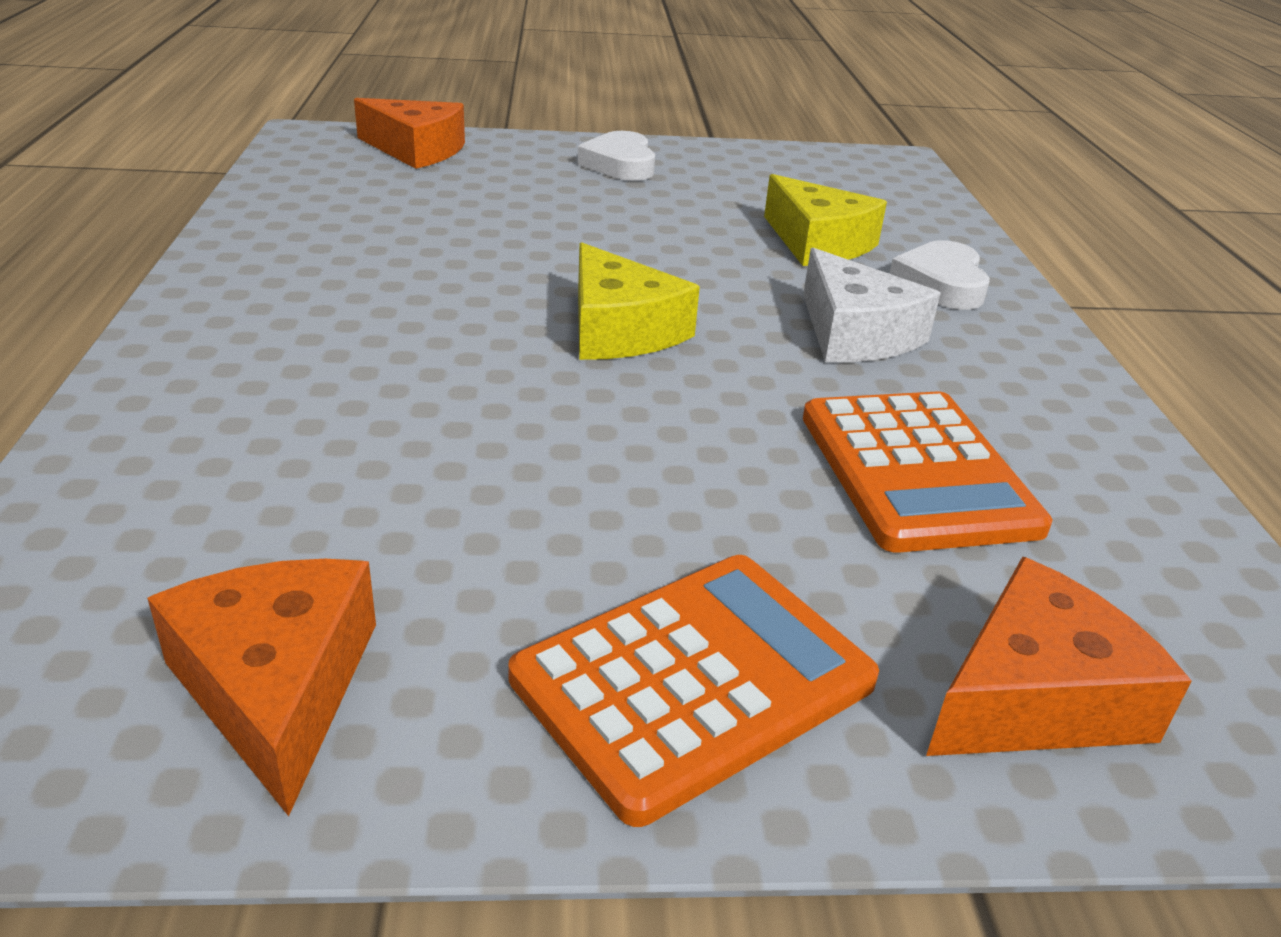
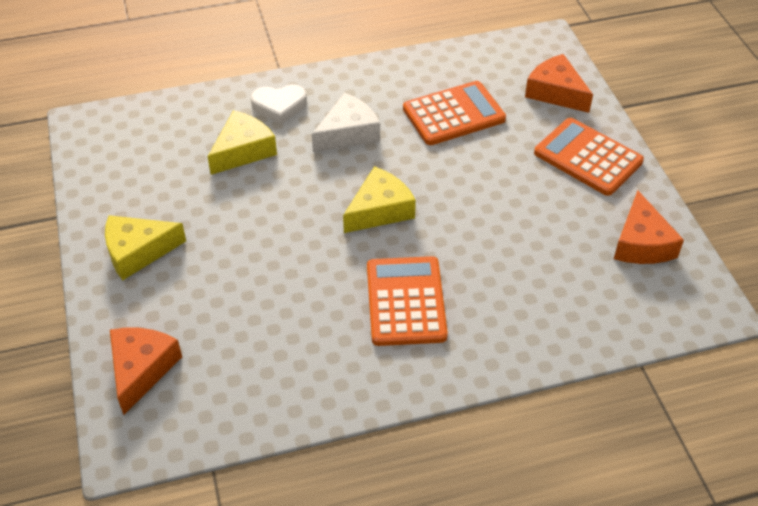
camera: 100 degrees left, 15 degrees up
(277, 687) = (641, 243): orange cheese -> orange cheese turned 60 degrees counterclockwise
(376, 315) = (405, 301): none -> orange calculator
(620, 164) = (138, 252): white heart -> yellow cheese

